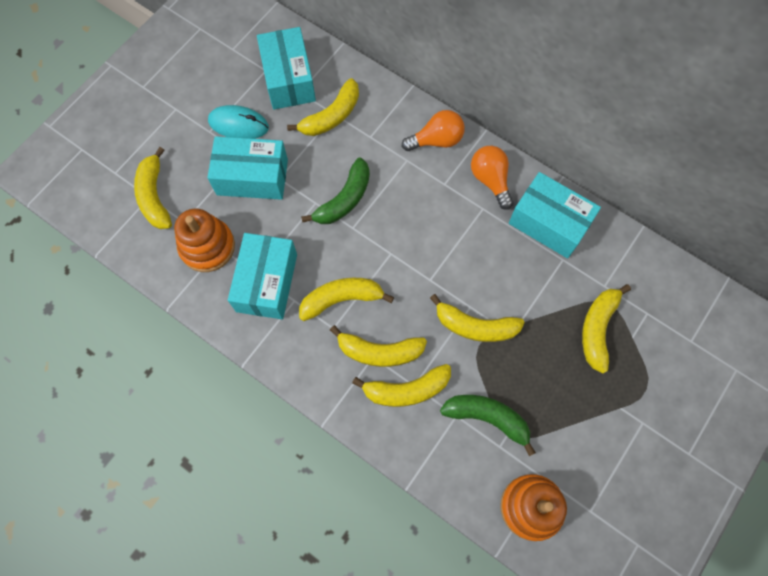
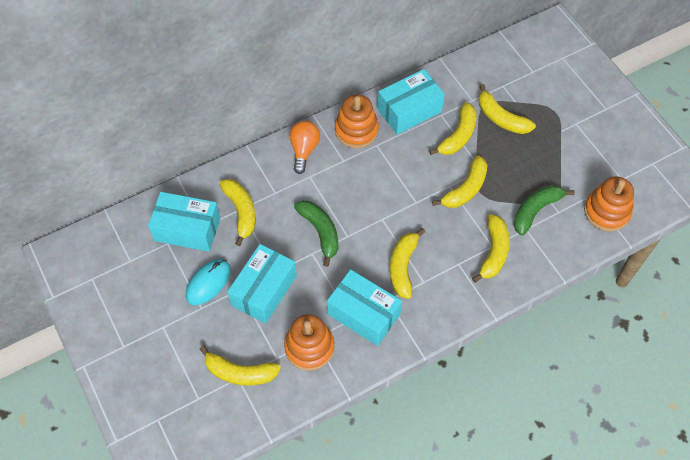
camera: 65 degrees left, 10 degrees down
(379, 351) = (456, 258): yellow banana -> yellow banana (458, 136)
(490, 180) = (356, 130): orange light bulb -> orange stacking toy

